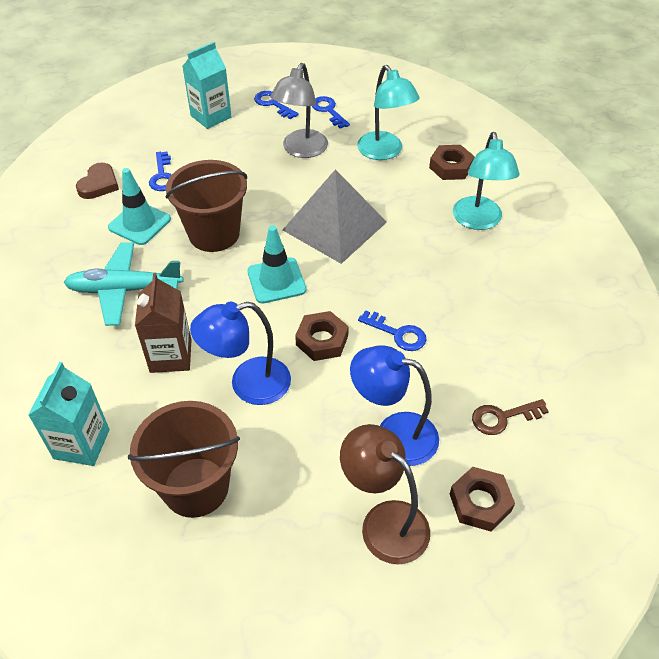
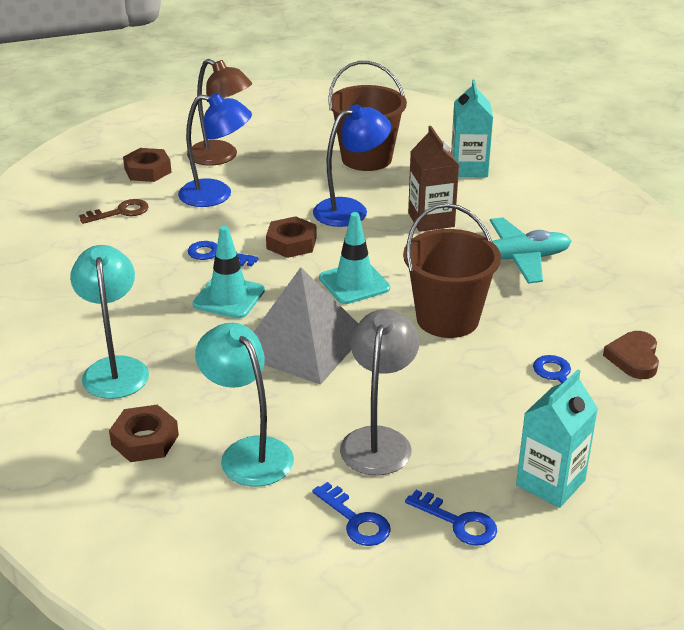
camera: 170 degrees right, 15 degrees down
(139, 223) = (544, 320): turquoise traffic cone -> turquoise traffic cone (229, 297)

